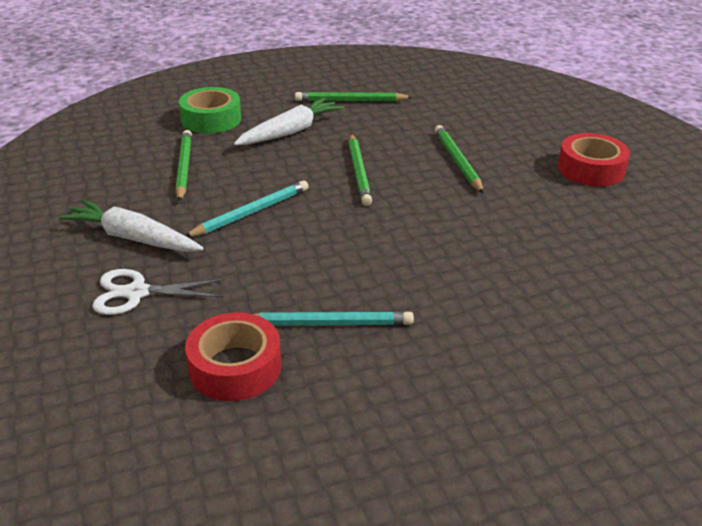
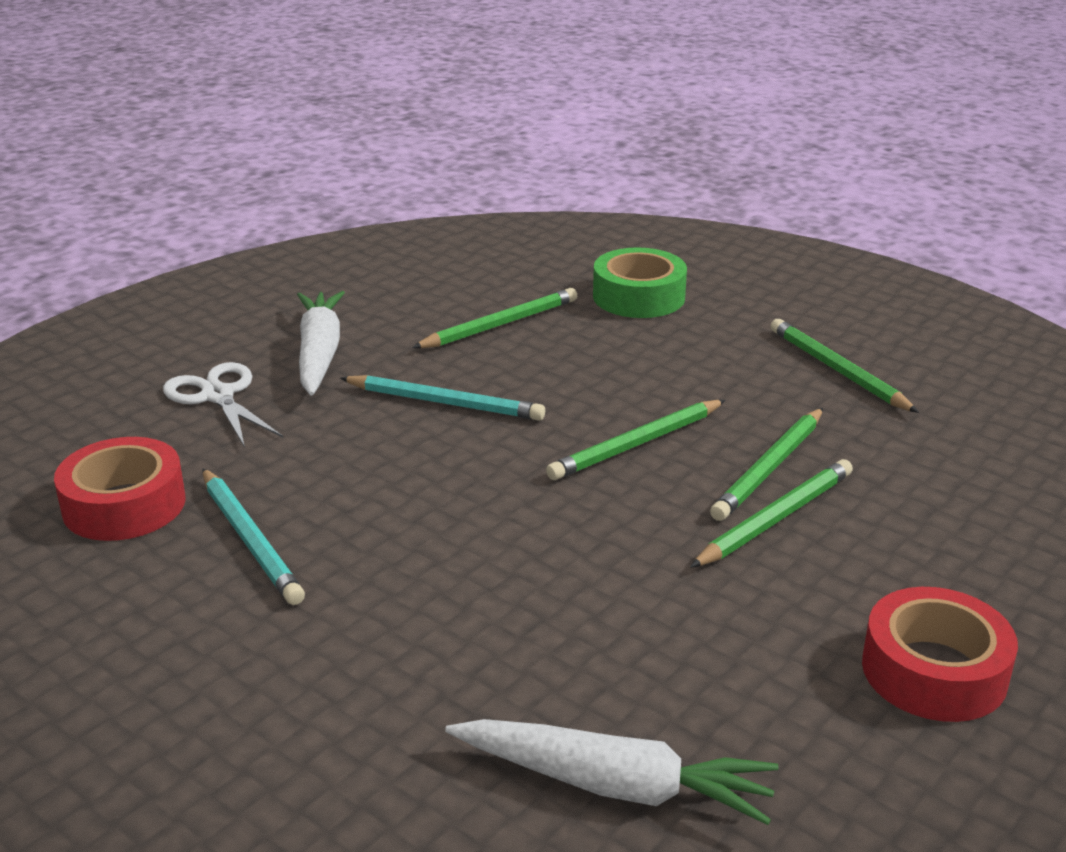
camera: 60 degrees right, 5 degrees down
(290, 132) = (680, 358): white carrot -> white carrot (614, 785)
(415, 147) = (769, 468): none -> green pencil

